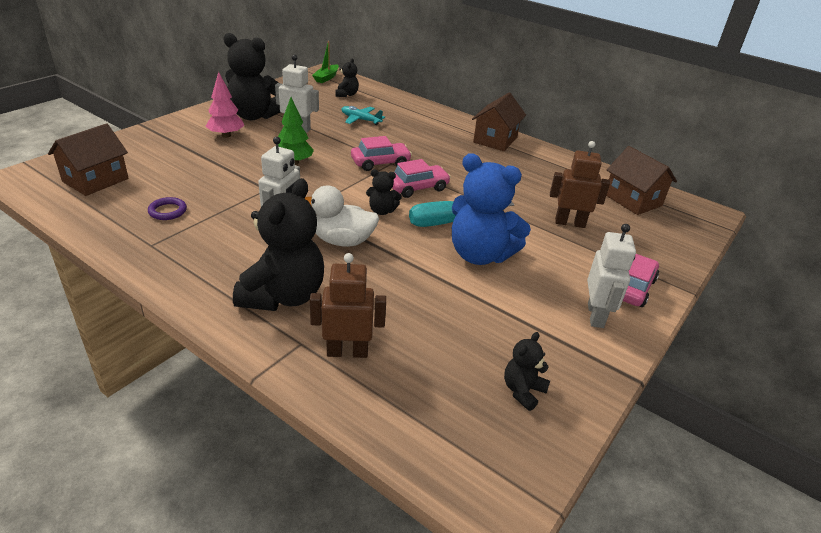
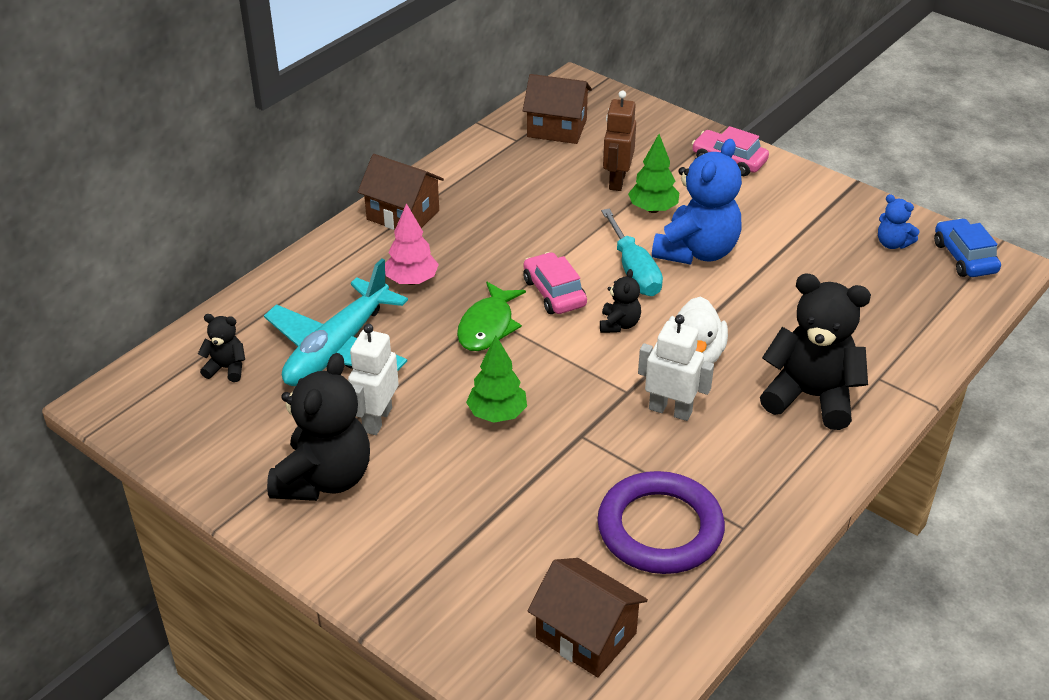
camera: 85 degrees left, 5 degrees up
(167, 211) = (660, 528): purple ring -> purple ring, size x2.38
(226, 135) = (408, 505): pink tree -> pink tree (411, 280)
(326, 78) = (139, 398): green boat -> none
(347, 352) = (880, 346): brown robot -> none
(360, 120) = (337, 349): turquoise plane -> turquoise plane, size x2.08
(380, 163) = (488, 326): pink car -> green fish
(510, 457) = (964, 257): none -> blue car
(523, 391) = (892, 243): black teddy bear -> blue teddy bear
(535, 237) = (653, 209): none -> green tree
(596, 315) = (779, 189): white robot -> none
(632, 200) = (557, 128): brown house -> brown house turned 45 degrees clockwise

